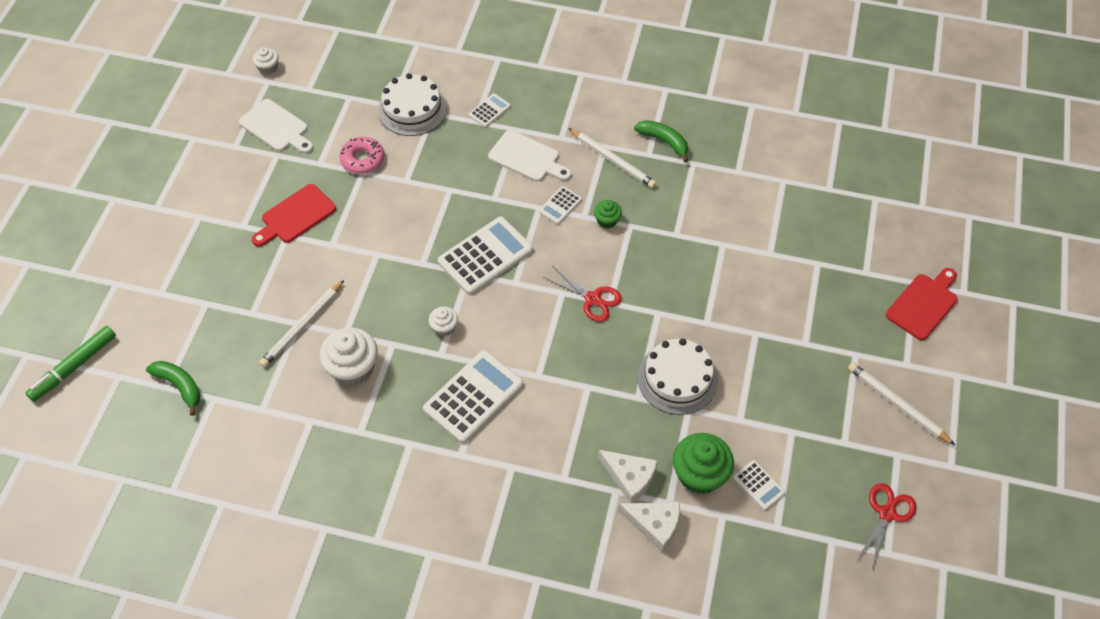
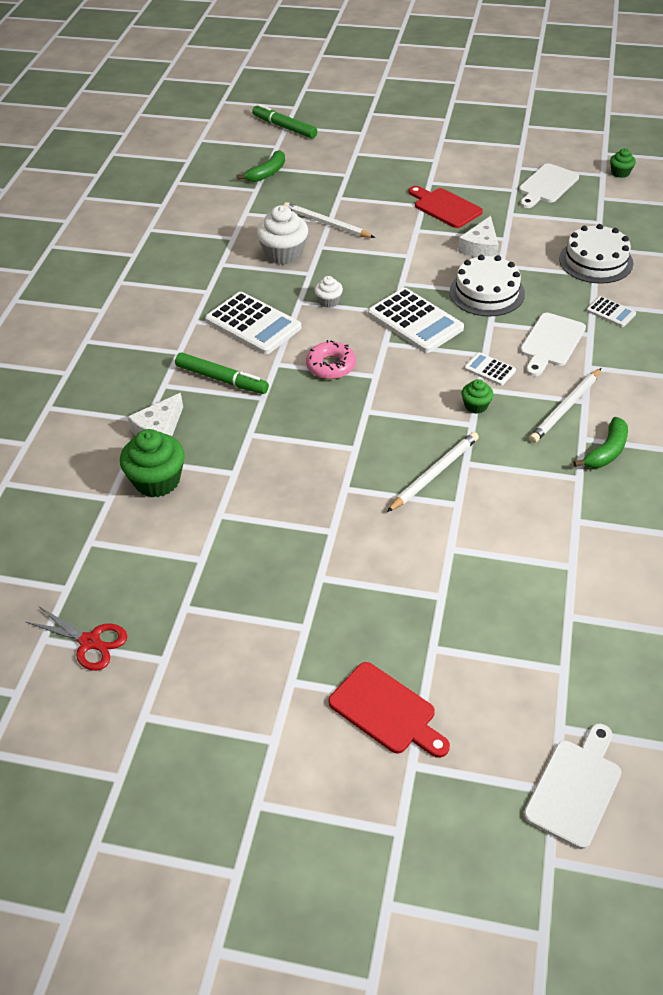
camera: 90 degrees right, 10 degrees down
(268, 68) = (620, 173): white cupcake -> green cupcake
(362, 159) = (521, 237): pink donut -> pink donut (331, 366)
(559, 423) = (222, 379): none -> green marker
(592, 299) = (369, 398): red scissors -> none
(654, 524) = (107, 447): white cheese -> white cheese (481, 247)
(677, 378) = (271, 464): white cake -> white cake (487, 292)
(759, 485) = (139, 528): white calculator -> none
(898, 404) = (232, 666): white pencil -> white pencil (434, 474)
(965, 205) = (575, 788): none -> white cutting board

